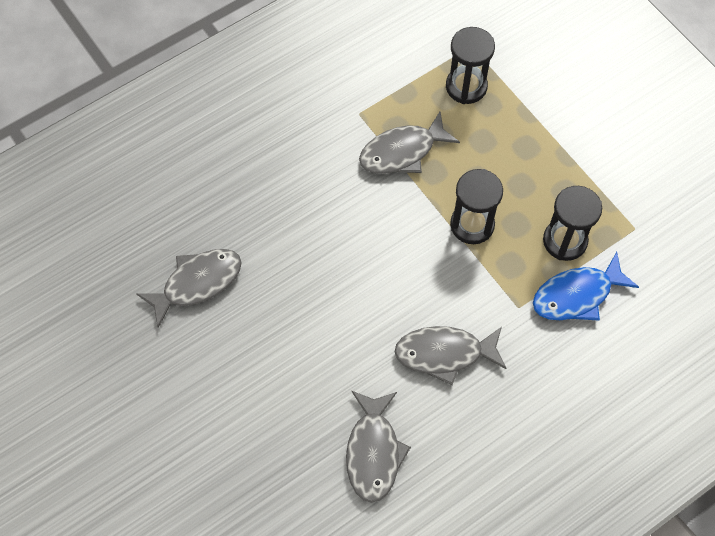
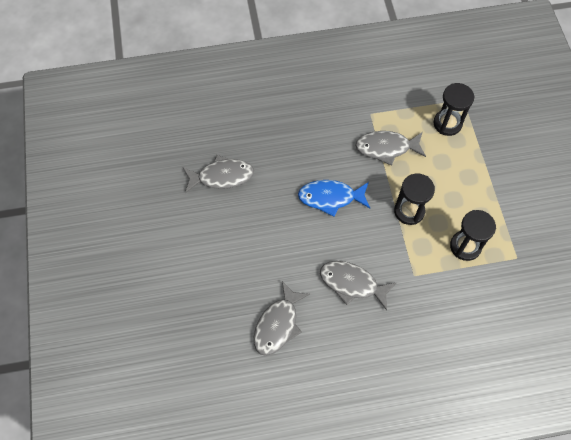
camera: 25 degrees right, 0 degrees up
(577, 295) = (456, 284): blue fish -> blue fish (330, 198)

